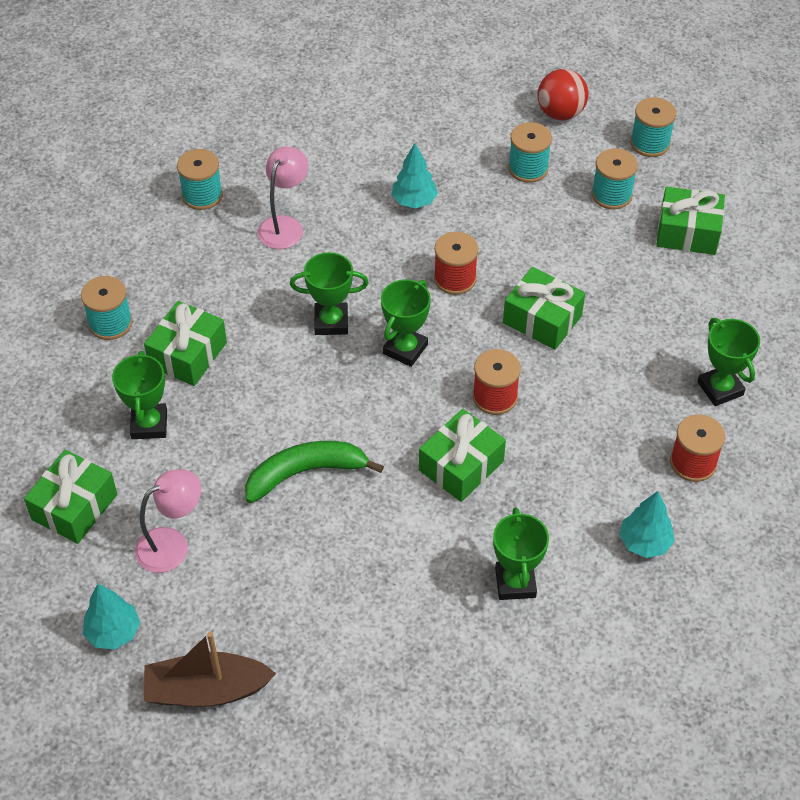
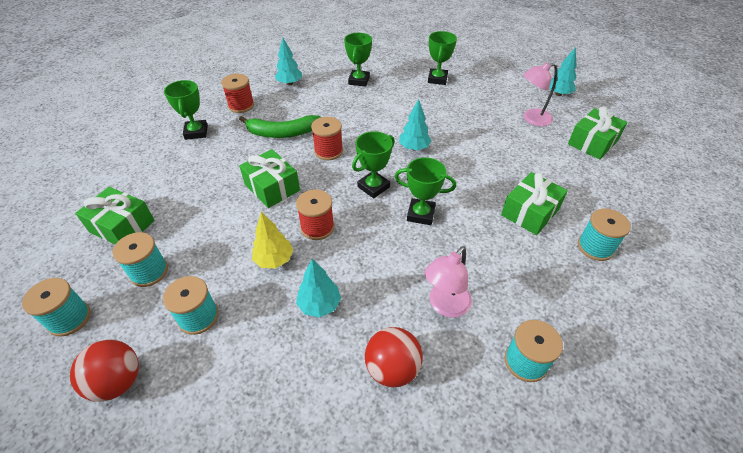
camera: 165 degrees left, 5 degrees down
(149, 424) = (553, 175): green trophy -> green trophy (437, 79)
(206, 690) = (511, 72): brown boat -> none
(305, 473) = (454, 135): green banana -> green banana (282, 133)
(325, 167) = (392, 368): none -> red ball
(365, 432) = (414, 148): none -> turquoise tree
(461, 466) = (364, 124): green gift -> none
(485, 233) = (274, 260): none -> yellow tree

